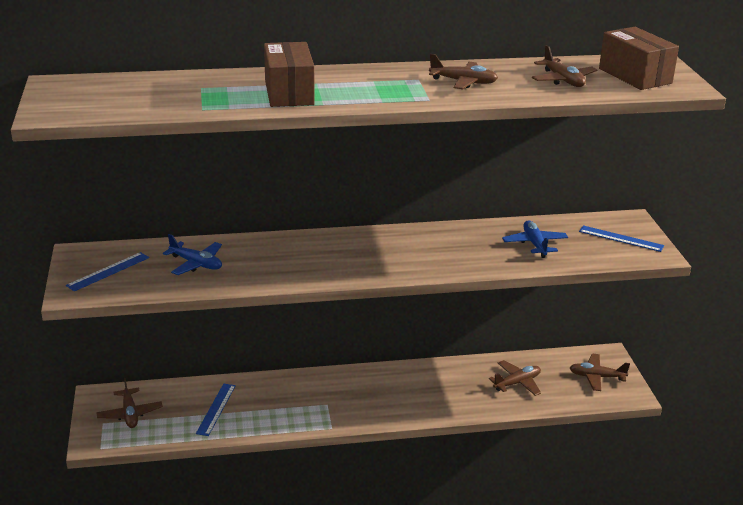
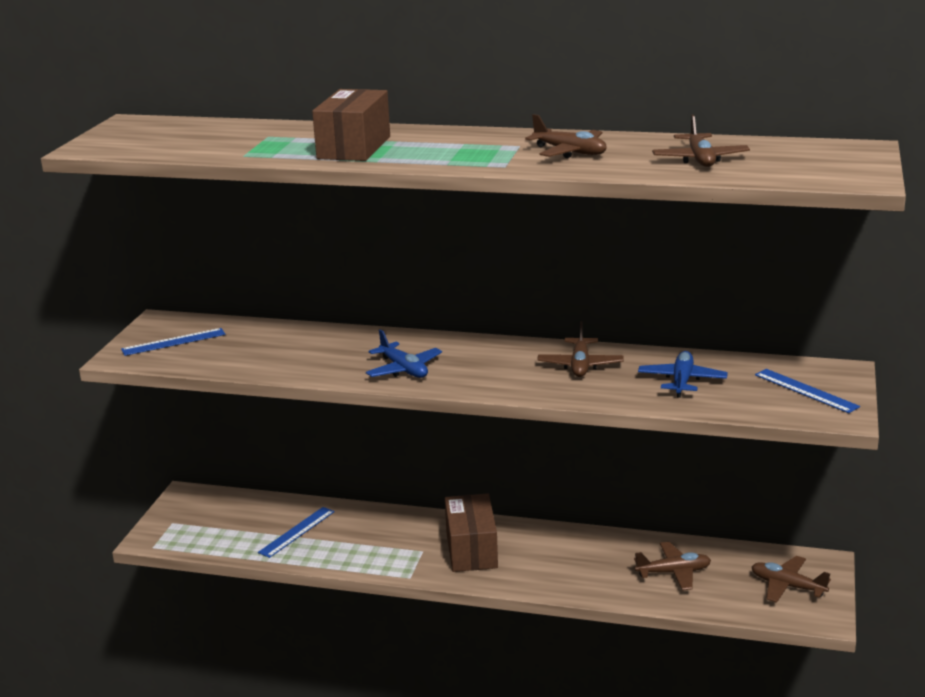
camera: 25 degrees right, 5 degrees down
(130, 414) = (205, 519): brown plane -> brown plane (580, 365)
(196, 264) = (268, 347): blue plane -> blue plane (404, 369)
(635, 76) = (805, 162): brown box -> brown box (471, 550)

